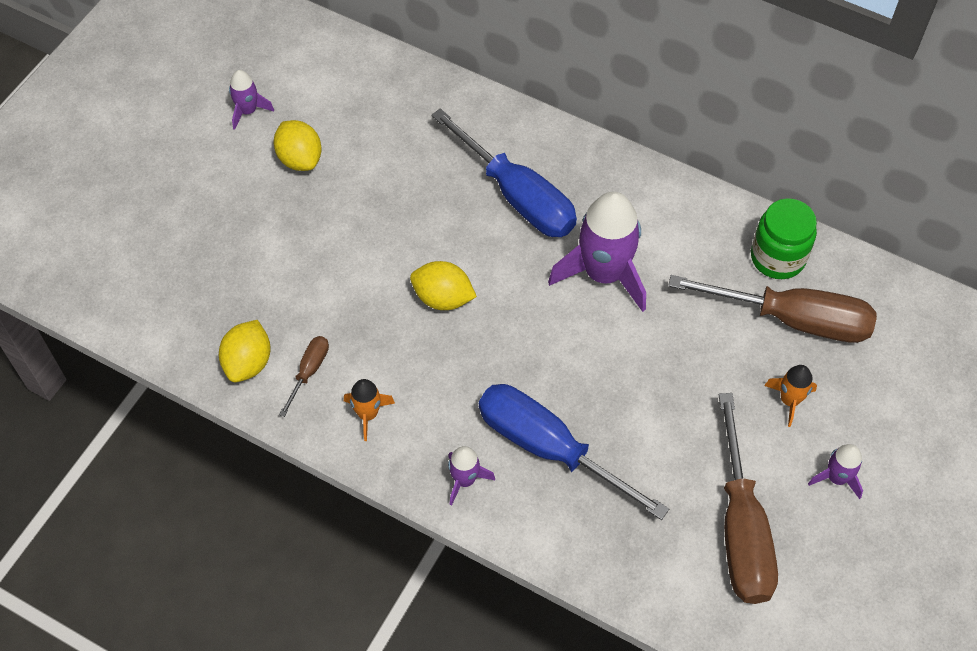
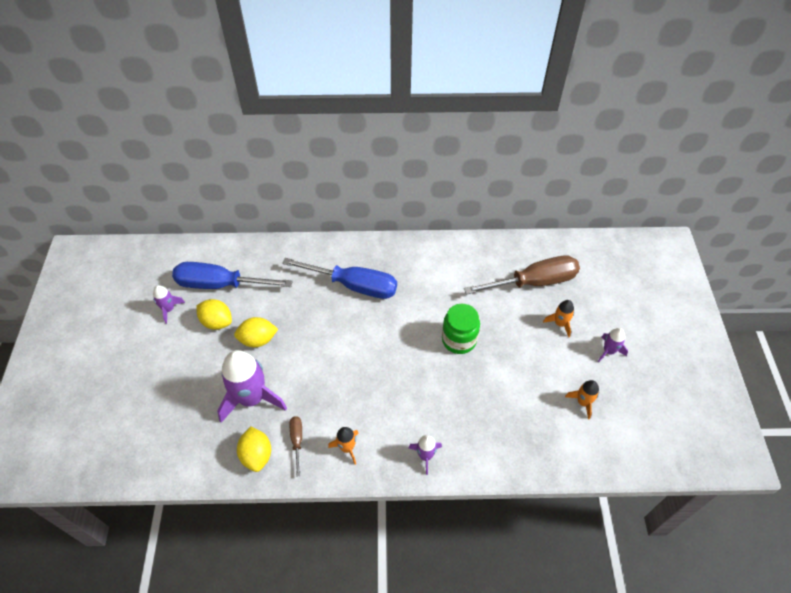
camera: 30 degrees left, 5 degrees down
(443, 298) = (348, 360): yellow lemon -> yellow lemon (258, 340)
(549, 448) = (459, 413): blue screwdriver -> blue screwdriver (221, 284)
(603, 274) = (425, 305): purple rocket -> purple rocket (251, 398)
(741, 528) = (582, 402): brown screwdriver -> orange rocket
(777, 257) = (505, 255): green jar -> green jar (459, 340)

